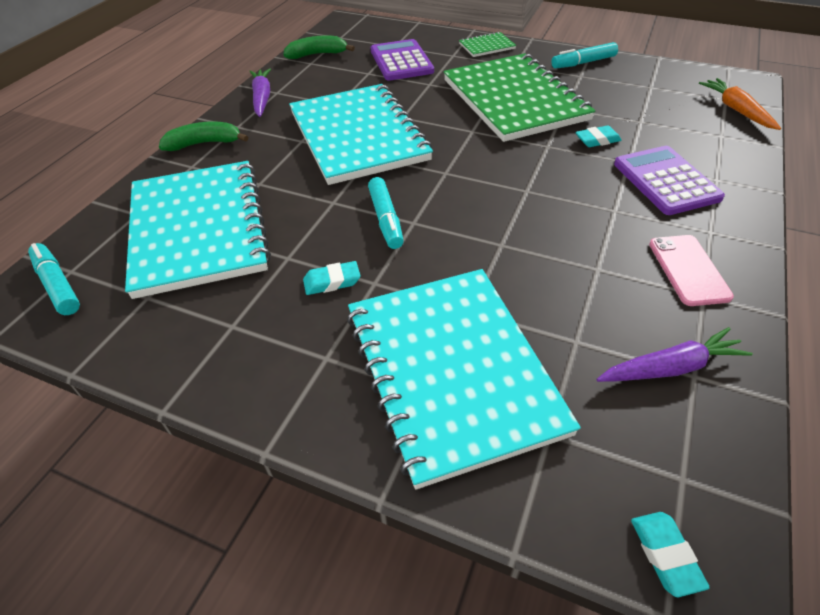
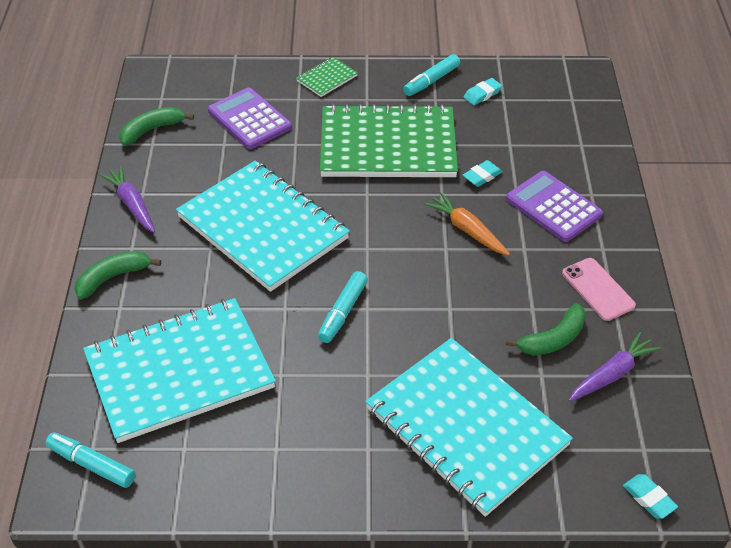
camera: 25 degrees left, 0 degrees up
(198, 229) = (179, 372): turquoise notebook -> turquoise notebook turned 75 degrees counterclockwise
(332, 281) = (333, 384): turquoise eraser -> turquoise eraser (482, 94)
(386, 219) = (342, 312): turquoise marker -> turquoise marker turned 60 degrees clockwise
(514, 100) = (388, 145): green notebook -> green notebook turned 45 degrees counterclockwise
(608, 307) = (553, 339): none -> green banana
(736, 110) = (585, 111): orange carrot -> orange carrot (467, 230)

